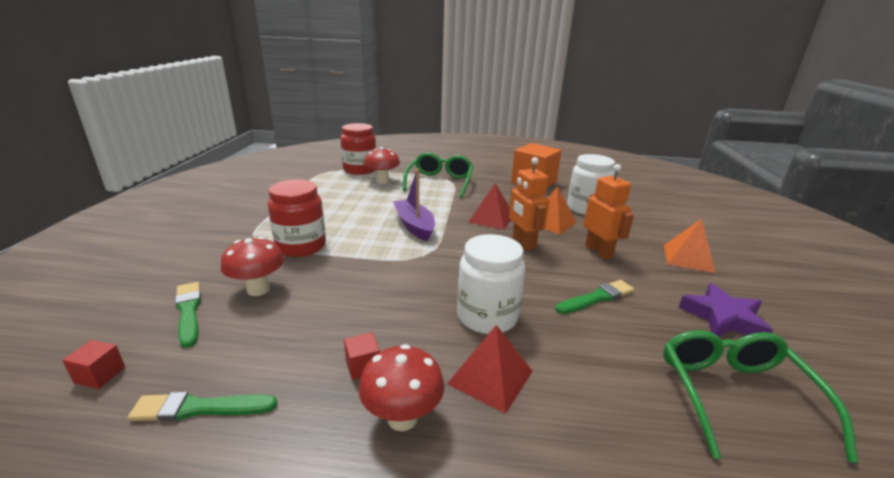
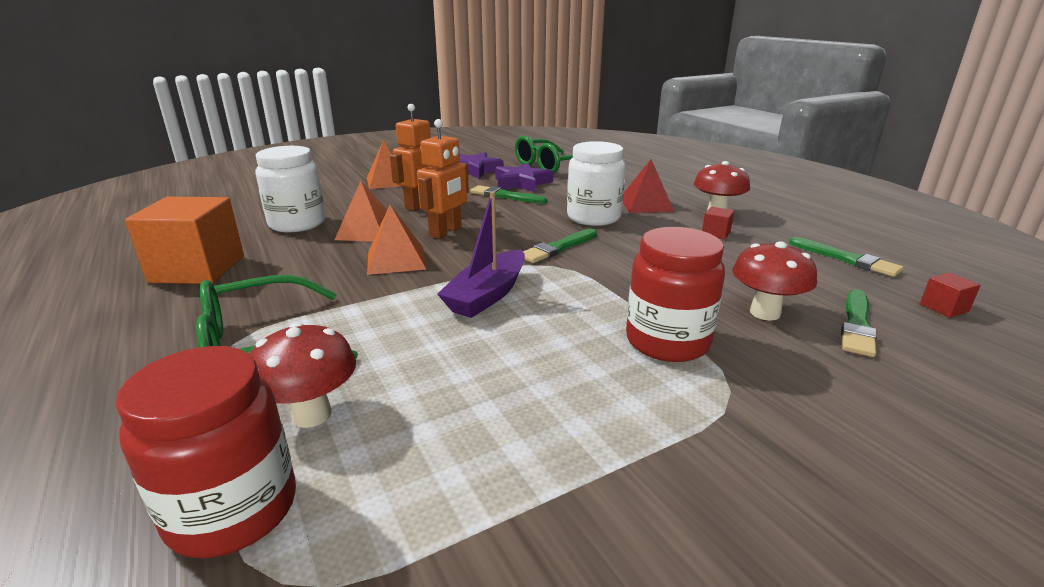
camera: 125 degrees left, 0 degrees up
(444, 269) = (558, 248): none -> green brush
(491, 218) = (396, 260): red pyramid -> orange pyramid
(644, 328) = (521, 183): none -> purple star

